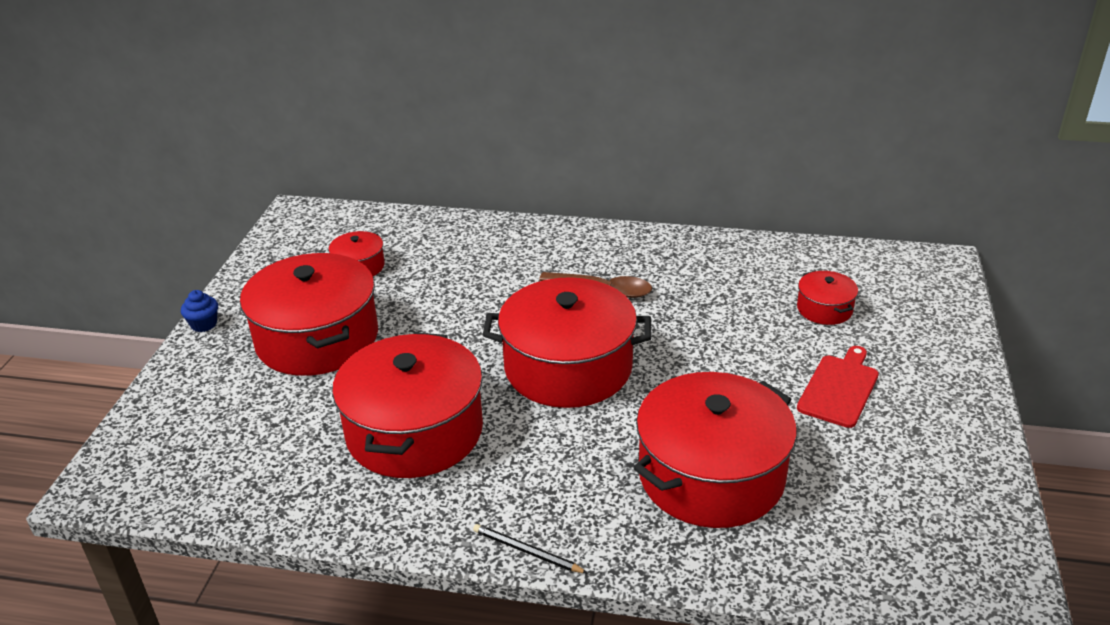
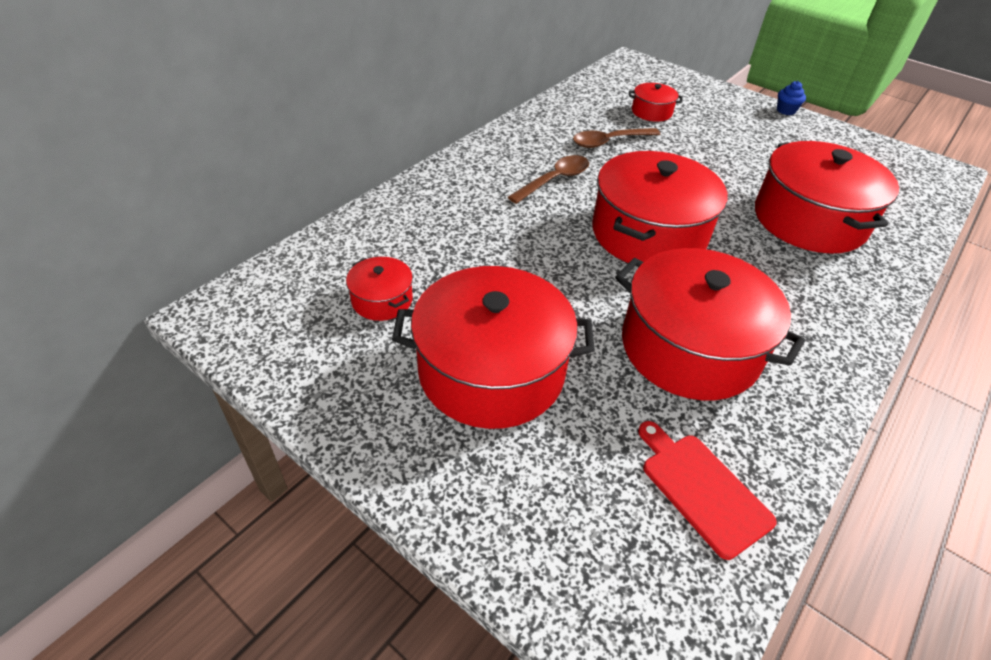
camera: 65 degrees left, 10 degrees up
(204, 324) = (378, 466): blue cupcake -> blue cupcake (786, 110)
(527, 551) = (869, 333): black pencil -> none
(718, 300) = (609, 141): none -> brown spoon
(839, 388) = (739, 141): red cutting board -> red cutting board (701, 489)

